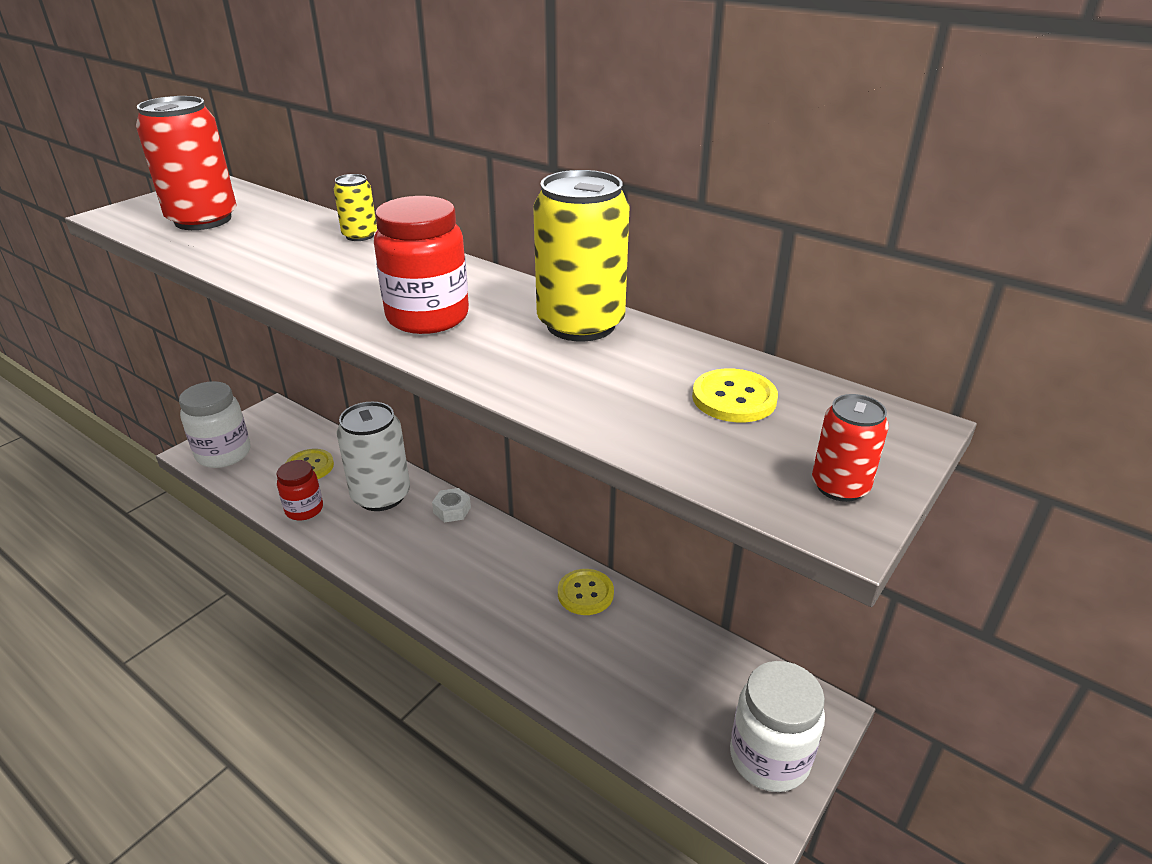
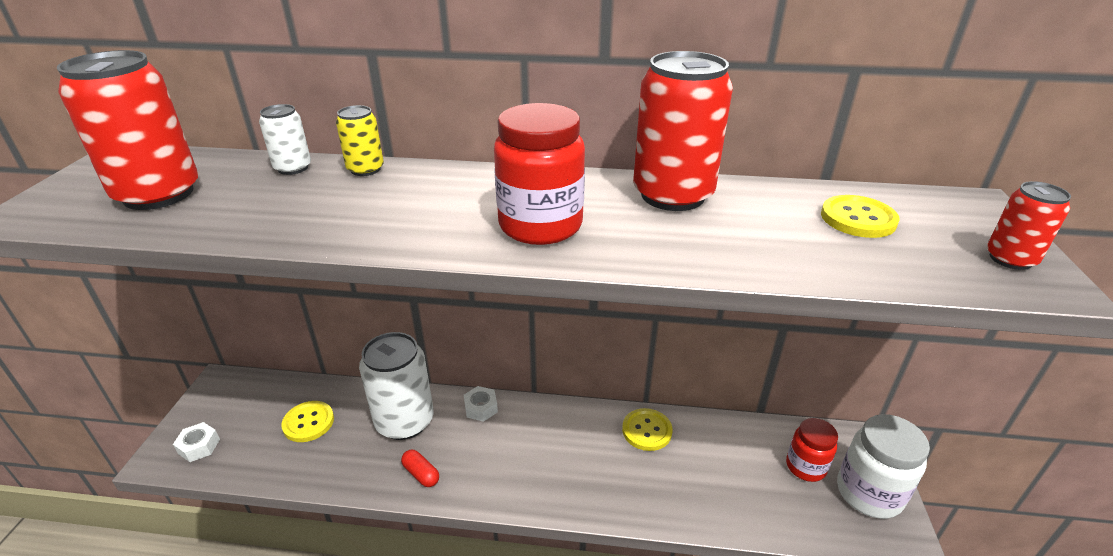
camera: 30 degrees left, 0 degrees up
(224, 454) = (199, 446): white jar -> white nut
(304, 509) = (338, 466): red jar -> red jar (805, 467)
(311, 221) = (293, 168): none -> white can
(359, 543) = (421, 474): none -> red capsule
(581, 324) = (672, 195): yellow can -> red can

